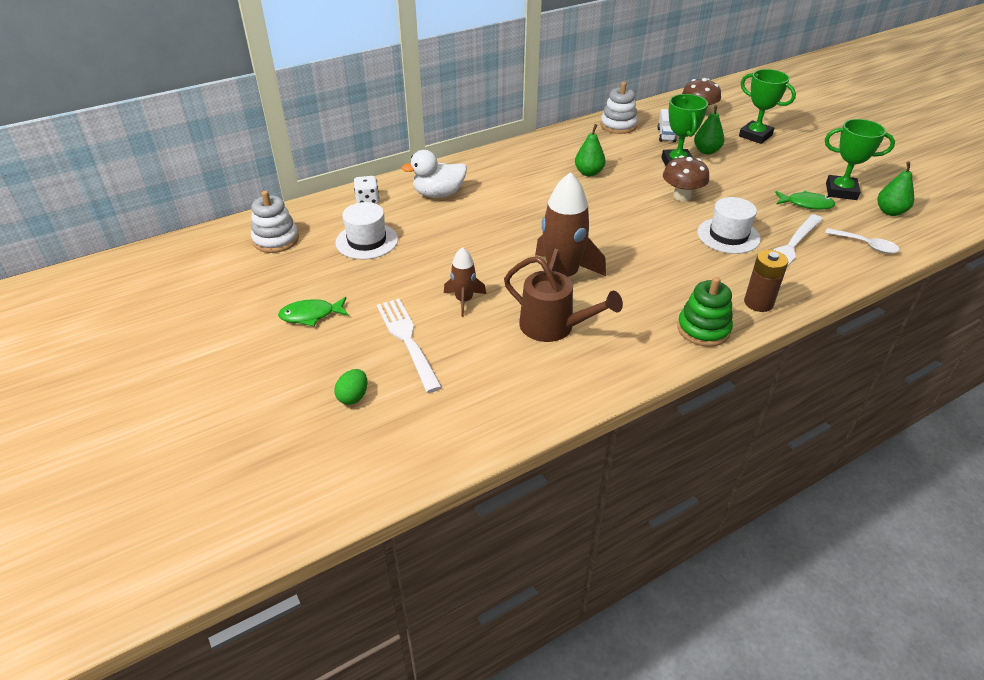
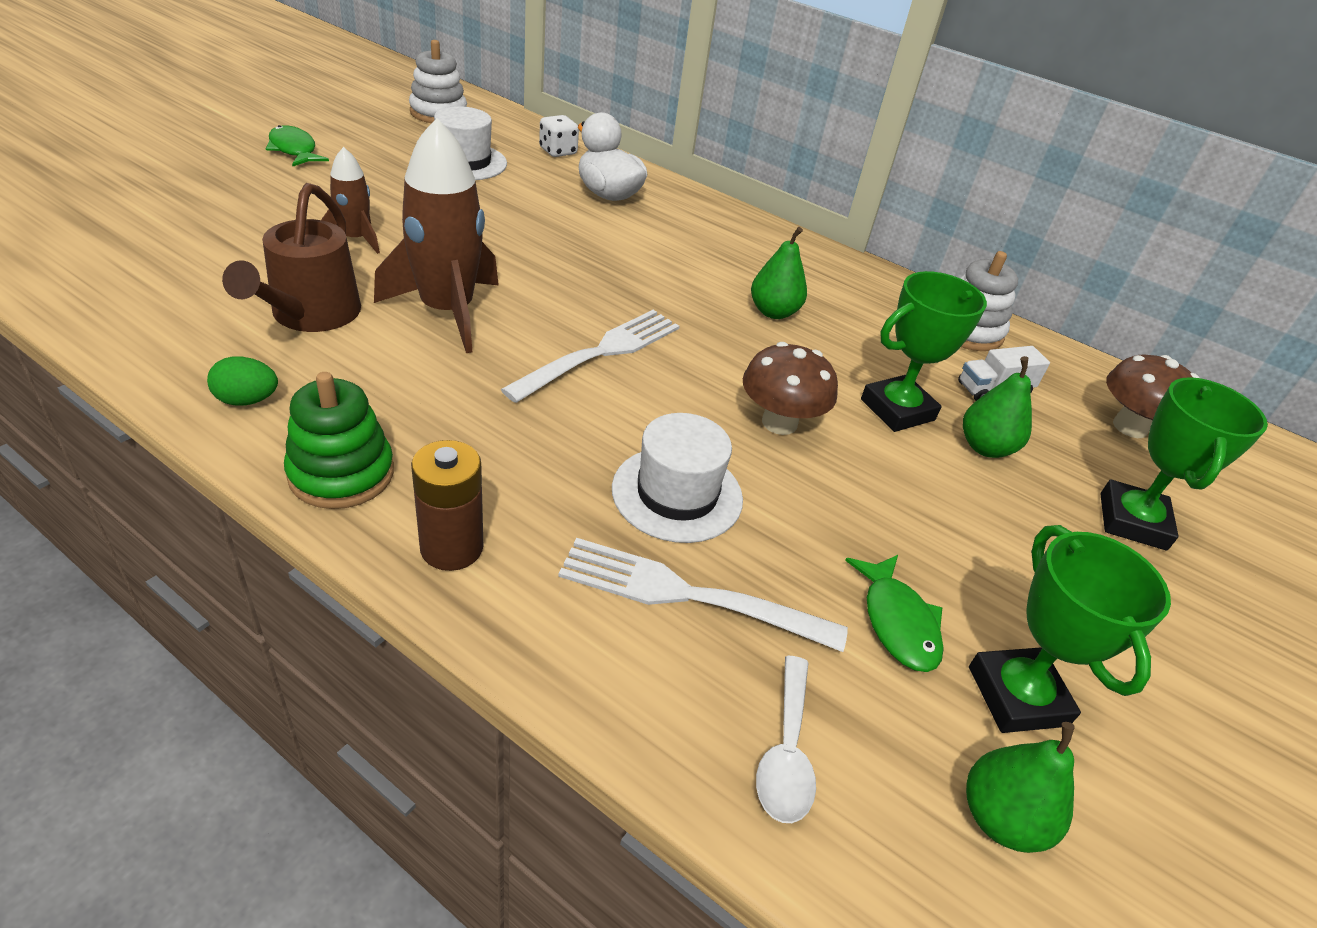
camera: 60 degrees right, 0 degrees up
(353, 397) = (138, 192): green egg -> green egg (247, 400)
(407, 340) = (255, 211): white fork -> white fork (600, 353)

